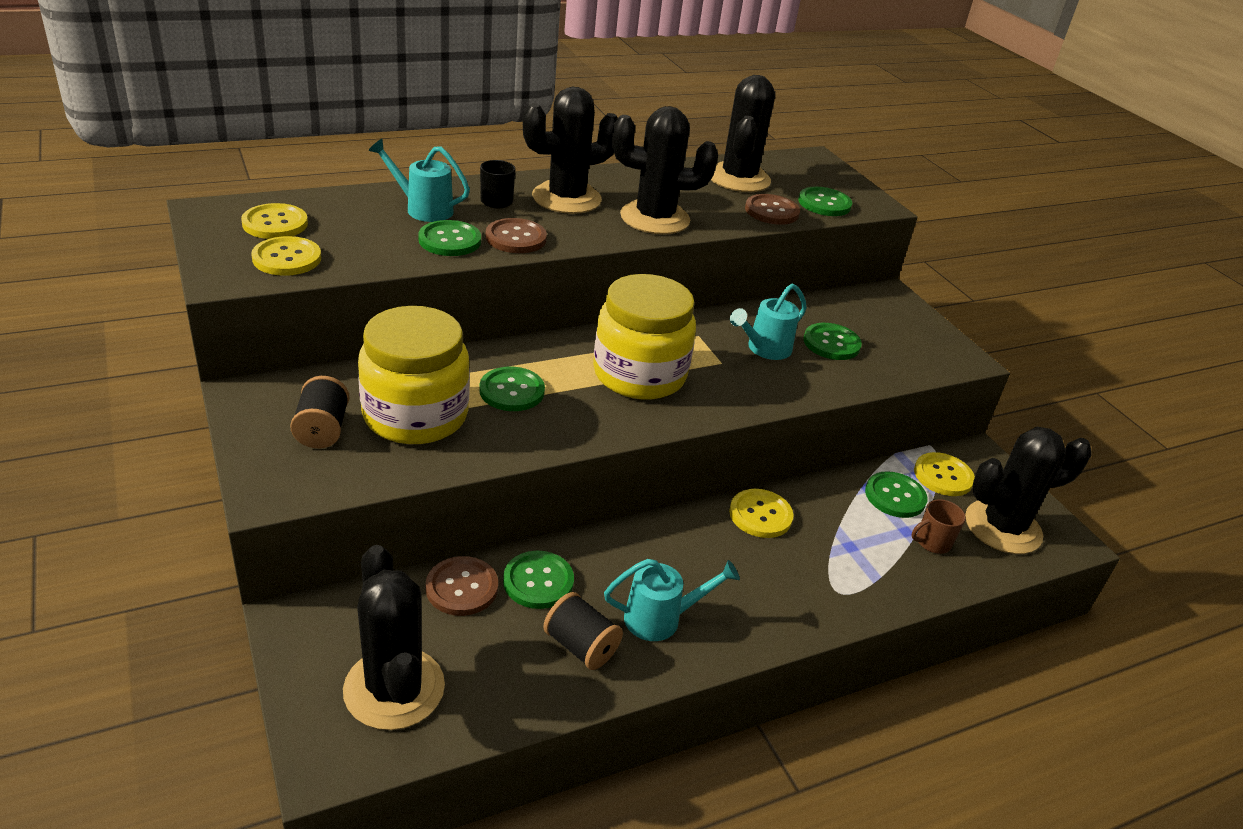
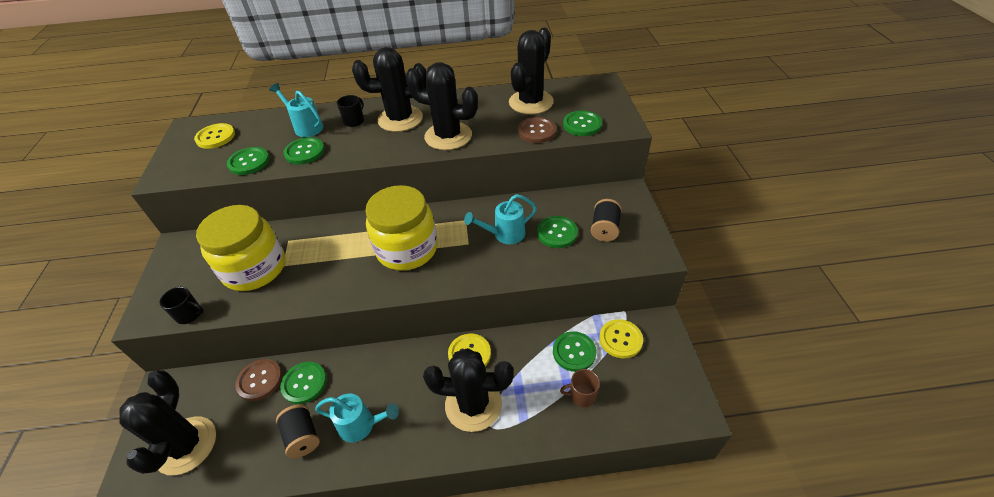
camera: 25 degrees right, 10 degrees up
(287, 258) = (204, 163): yellow button -> none
(322, 429) = (199, 274): black spool -> black spool (604, 229)
(349, 483) = (190, 314): none -> black mug
(512, 391) = (320, 255): green button -> green button (249, 162)
(516, 238) = (346, 151): brown button -> none
(1003, 527) = (645, 391): black cactus -> black cactus (473, 404)

